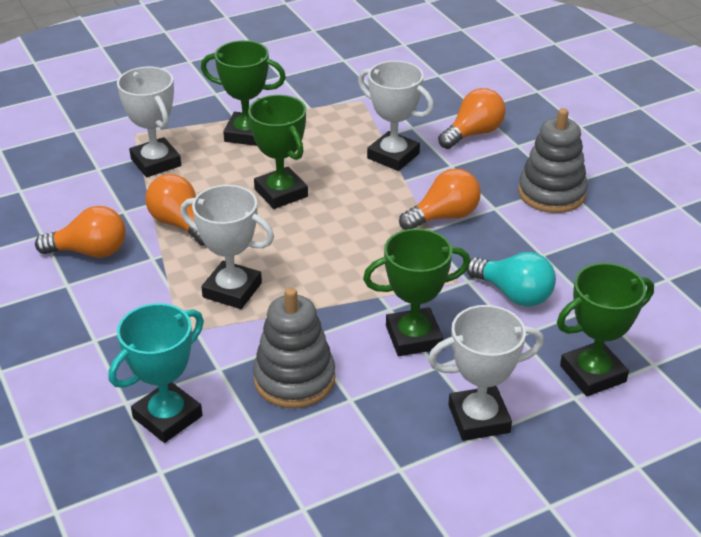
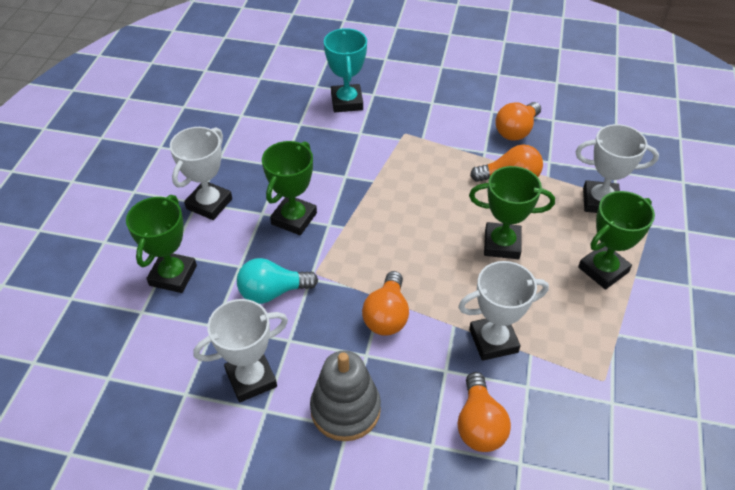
camera: 130 degrees right, 10 degrees up
(232, 290) = (419, 168): white trophy -> white trophy (251, 378)
(294, 379) = (320, 154): grey stacking toy -> none

